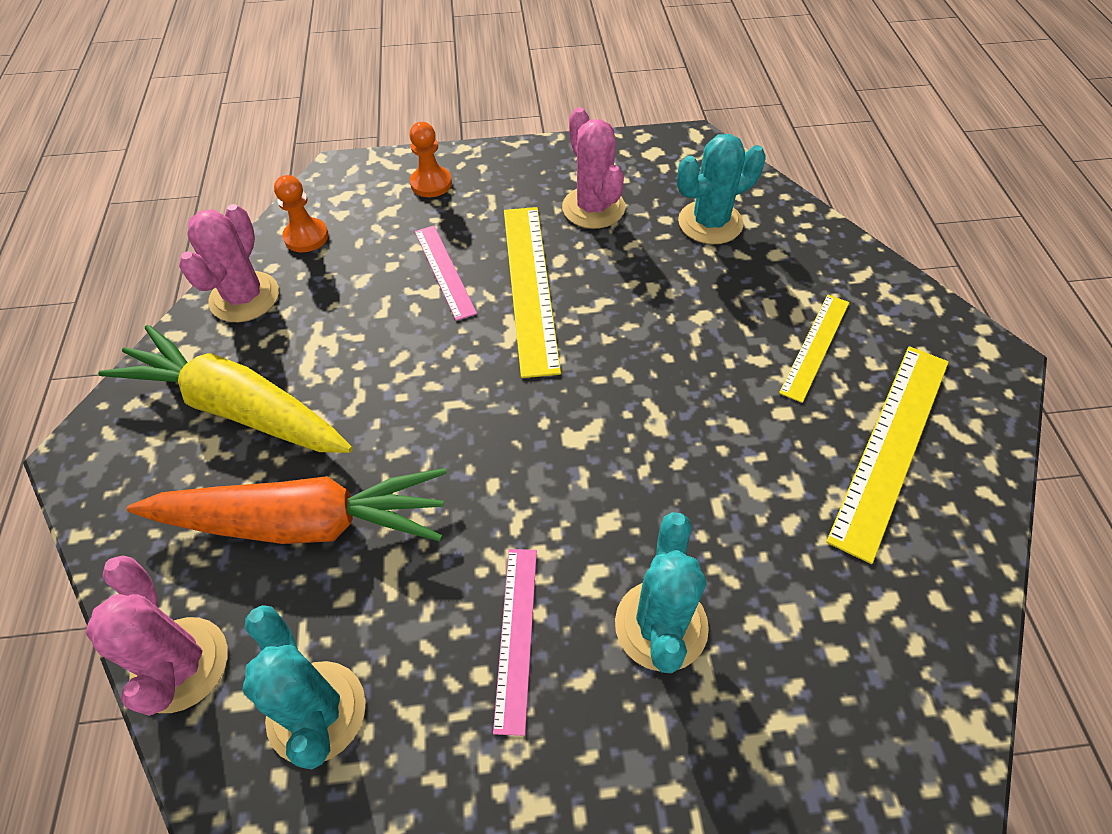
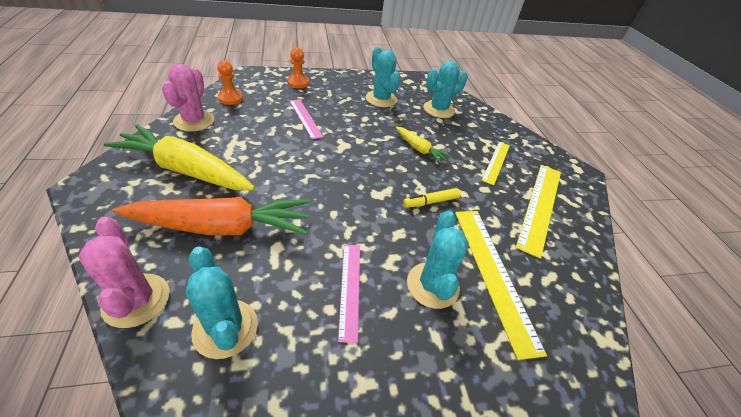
camera: 10 degrees left, 10 degrees down
(529, 286) = (350, 127): yellow ruler -> yellow ruler (493, 274)
(593, 208) = (381, 99): pink cactus -> turquoise cactus
(661, 327) = (419, 149): none -> yellow carrot
(673, 449) = (430, 202): none -> yellow marker

